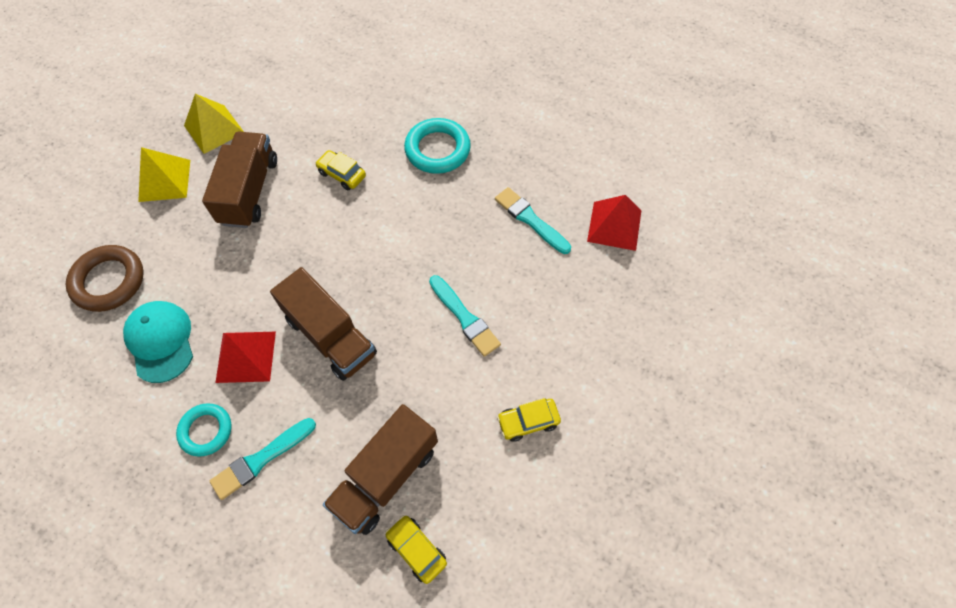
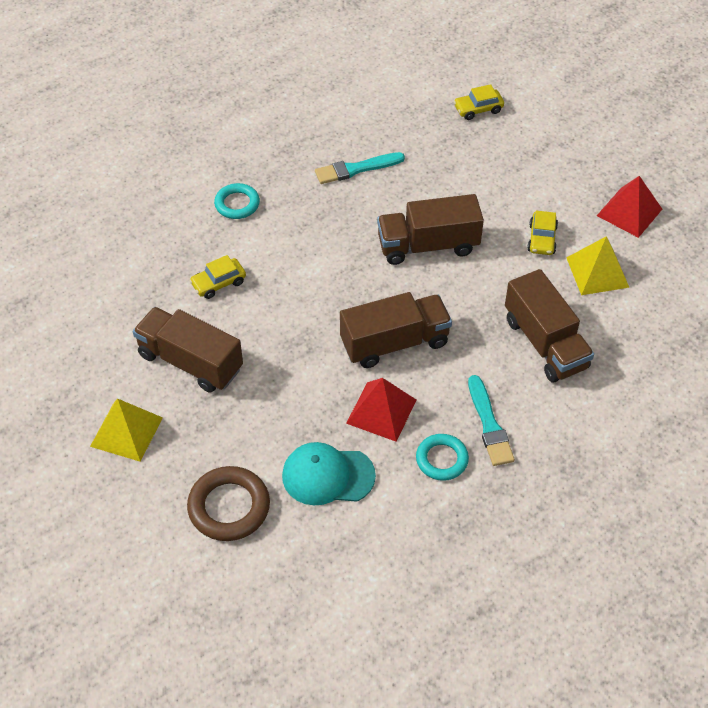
camera: 65 degrees left, 10 degrees down
(214, 129) = (84, 372): yellow pyramid -> yellow pyramid (597, 272)
(416, 550) = (613, 342): yellow car -> yellow car (478, 109)
(437, 149) = (237, 204): turquoise ring -> turquoise ring, size x0.66
(465, 318) = (428, 245): turquoise brush -> brown truck
(614, 225) = (395, 120): red pyramid -> red pyramid (629, 212)

